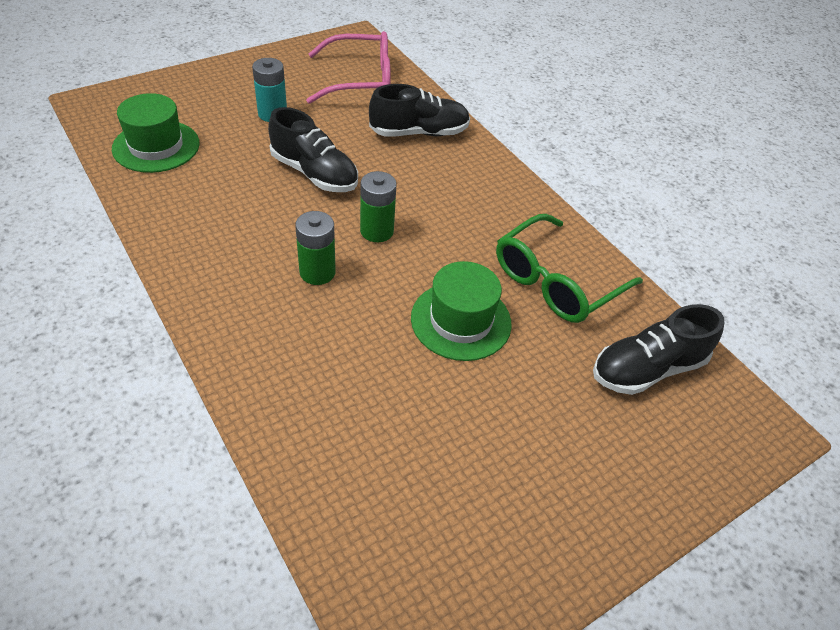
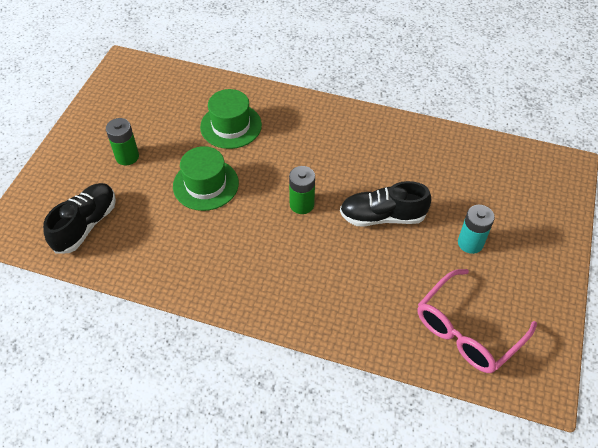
camera: 145 degrees right, 5 degrees up
(156, 146) = (486, 167): green hat -> green hat (231, 126)
(317, 272) = (303, 159): green battery -> green battery (127, 156)
(419, 133) = (364, 307): black shoe -> none
(556, 281) = (170, 246): green glasses -> none

